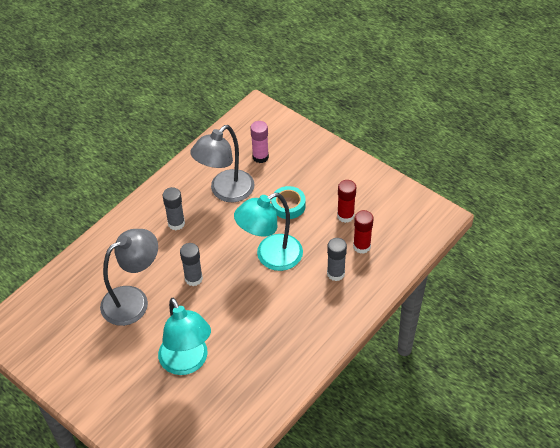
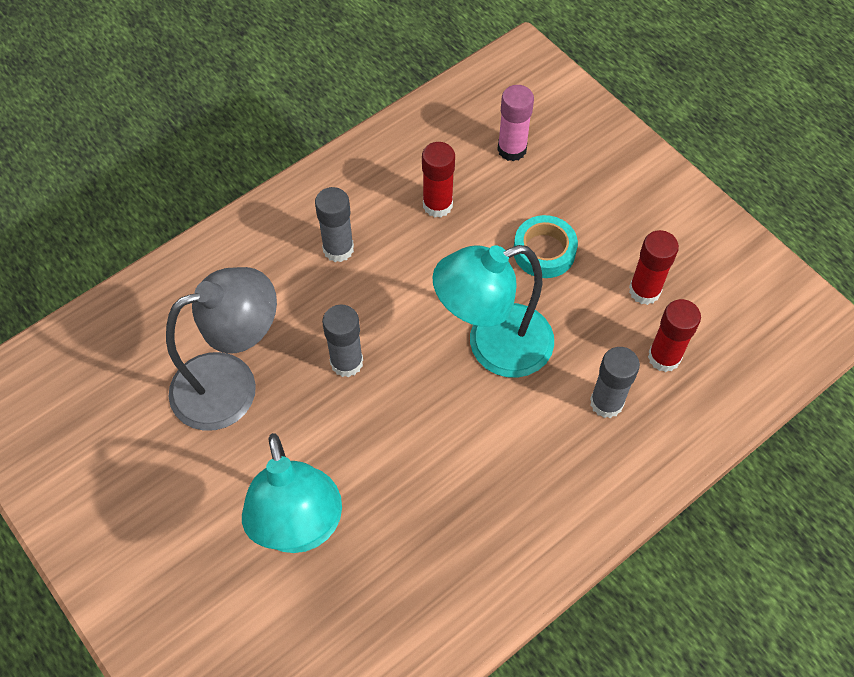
camera: 10 degrees right, 10 degrees up
(226, 192) = (437, 205): grey lamp -> red glue stick

